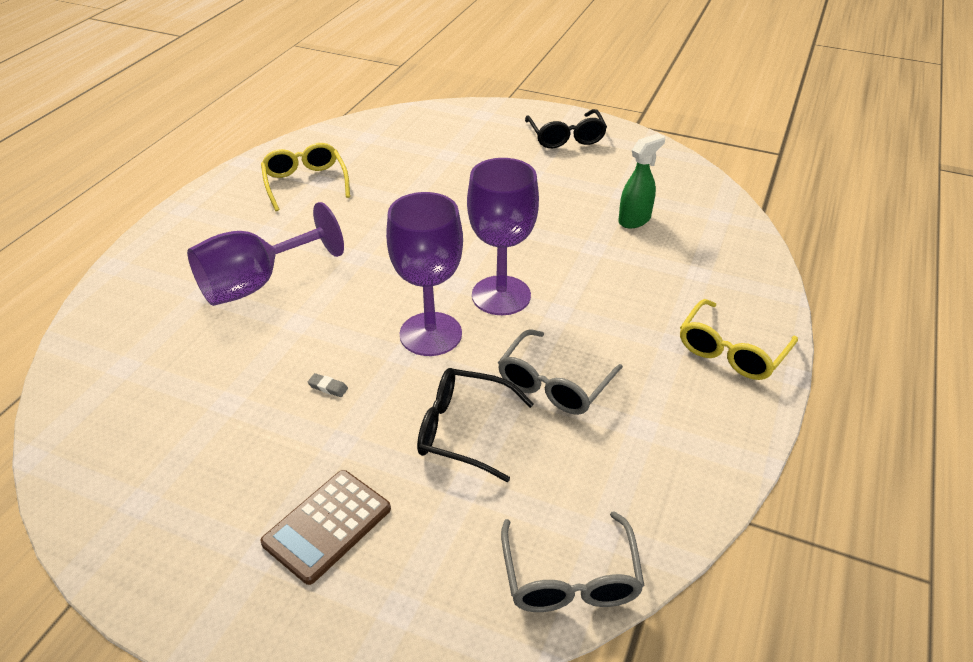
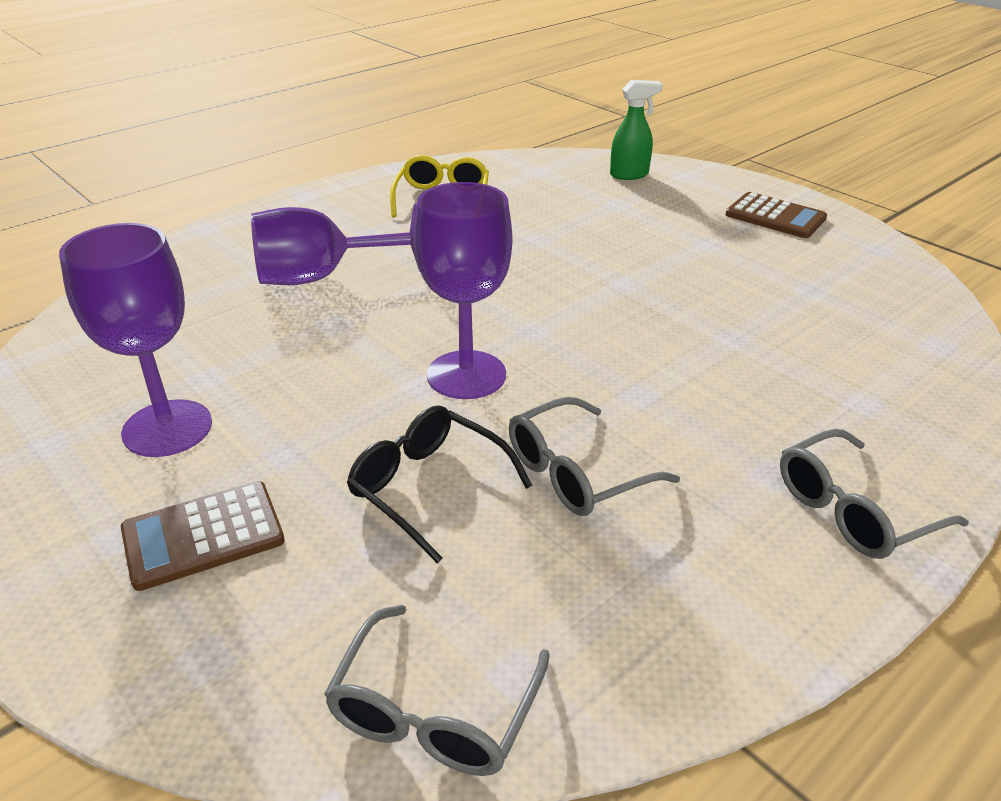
camera: 25 degrees right, 5 degrees down
(328, 387) = (315, 395): grey eraser -> none
(501, 295) = (578, 358): purple goblet -> purple goblet (167, 428)
(566, 137) = (775, 217): black glasses -> brown calculator
(634, 220) = (809, 321): green spray bottle -> green spray bottle (629, 175)
(731, 351) = (853, 510): yellow glasses -> grey glasses

